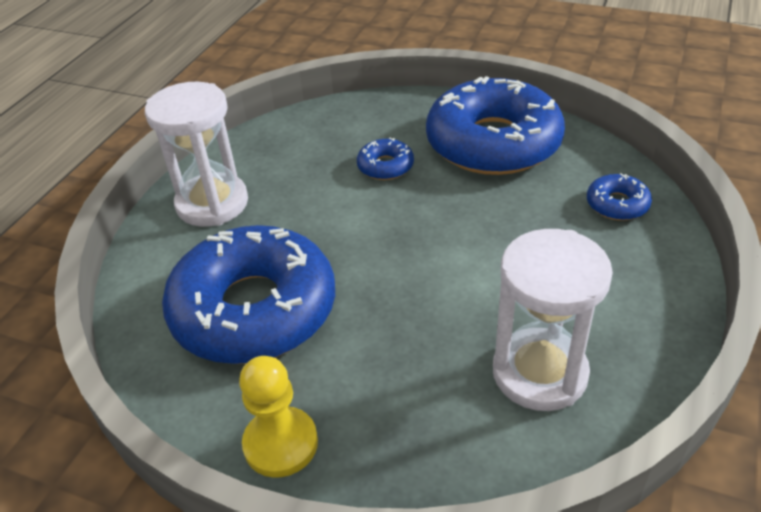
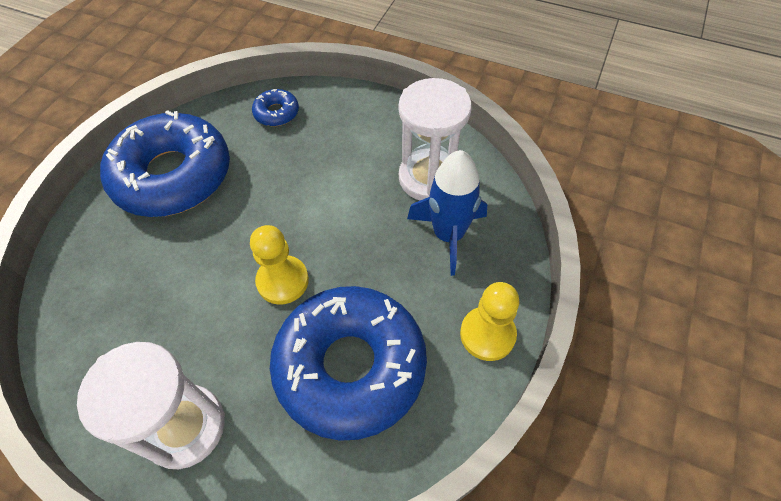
camera: 90 degrees left, 15 degrees up
(361, 244) = (282, 281): none -> yellow pawn
(385, 166) = (177, 260): blue donut -> none
(437, 398) = (448, 235): none -> blue rocket

